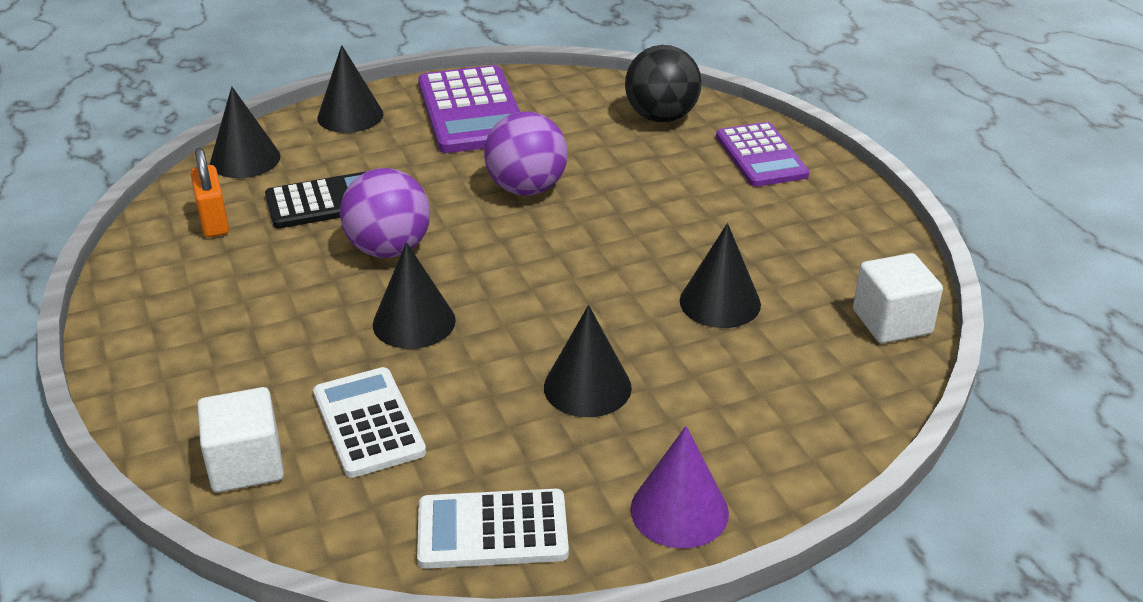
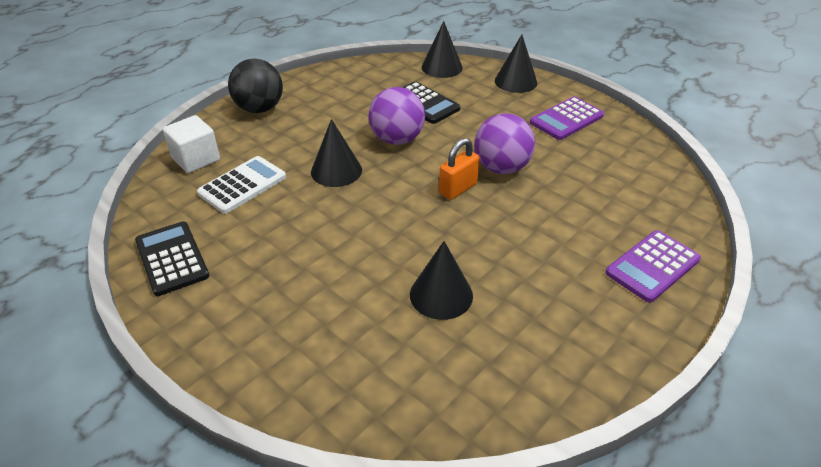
camera: 65 degrees right, 5 degrees up
(214, 222) = (379, 79): orange padlock -> orange padlock (458, 189)
(471, 111) = (566, 119): purple calculator -> purple calculator, size x0.66
(492, 530) = (172, 258): white calculator -> black calculator
(587, 387) = (313, 257): black cone -> none
(661, 117) = (650, 199): black ball -> black ball (260, 109)
(679, 510) = (212, 335): purple cone -> none
(892, 322) = (484, 407): white cube -> none

